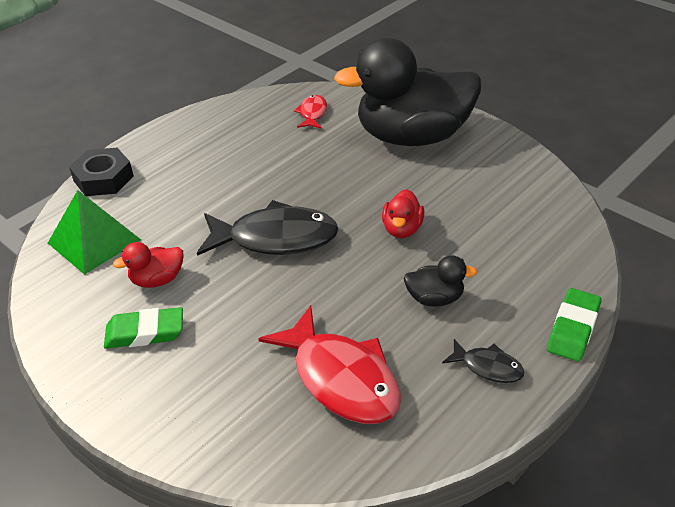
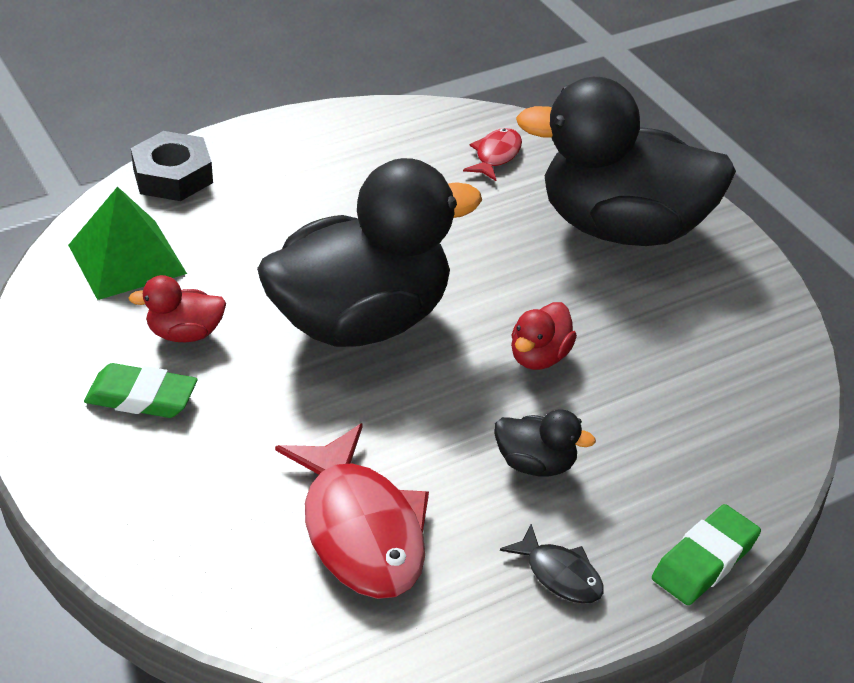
camera: 15 degrees right, 0 degrees up
(275, 238) = (361, 321): black fish -> black duck

